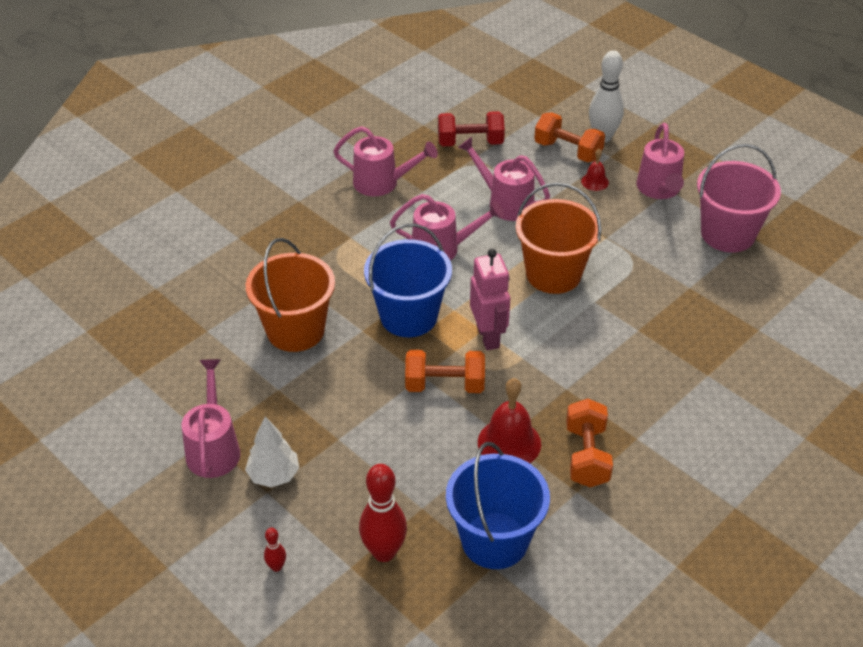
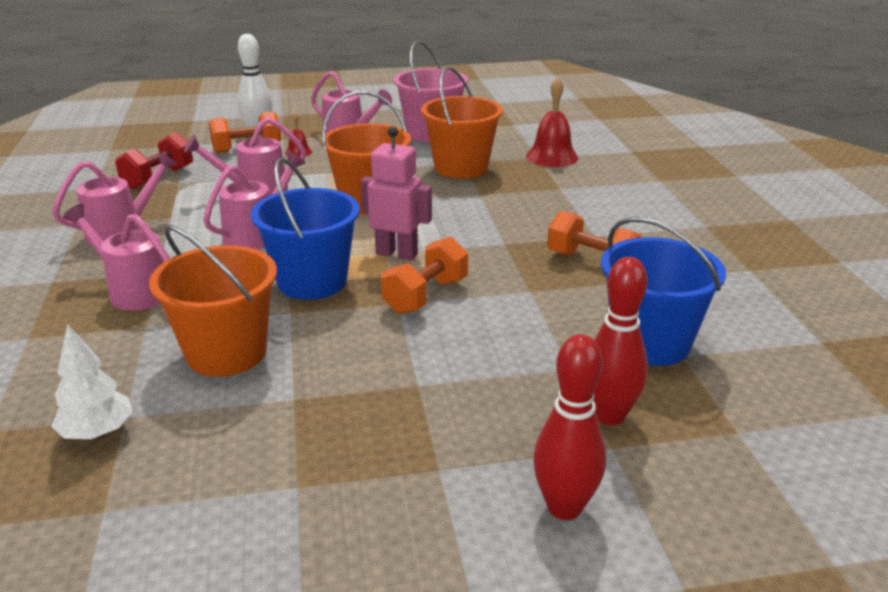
camera: 55 degrees left, 15 degrees down
(214, 448) = (318, 486): pink watering can -> pink watering can (134, 291)
(274, 475) = (419, 453): white tree -> white tree (98, 433)
(276, 567) = (564, 507): red bowling pin -> red bowling pin, size x2.15
(509, 443) = (537, 291): red bell -> red bell (552, 156)
(676, 292) = (461, 168): none -> orange bucket

